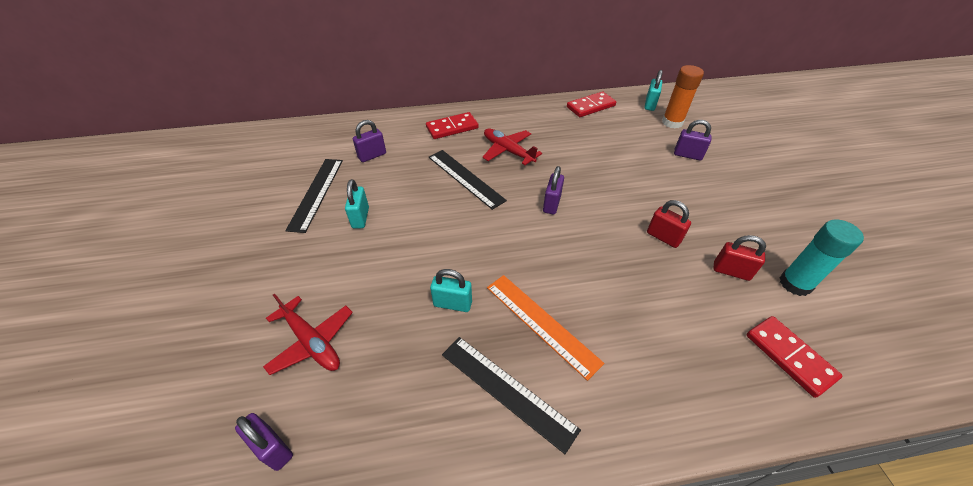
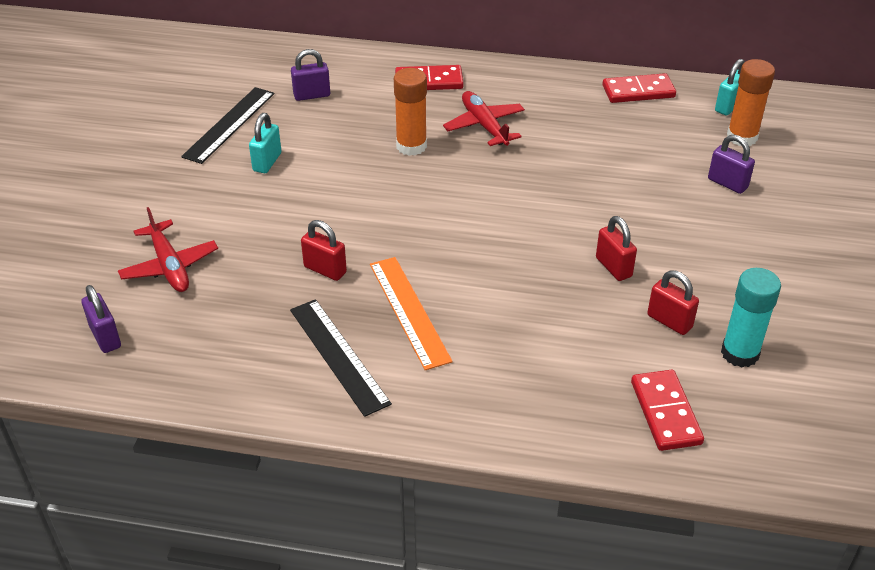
camera: 20 degrees right, 5 degrees down
(452, 304) = (325, 270): turquoise padlock -> red padlock
(465, 178) = (411, 146): black ruler -> orange glue stick
(551, 204) = (499, 199): purple padlock -> none

